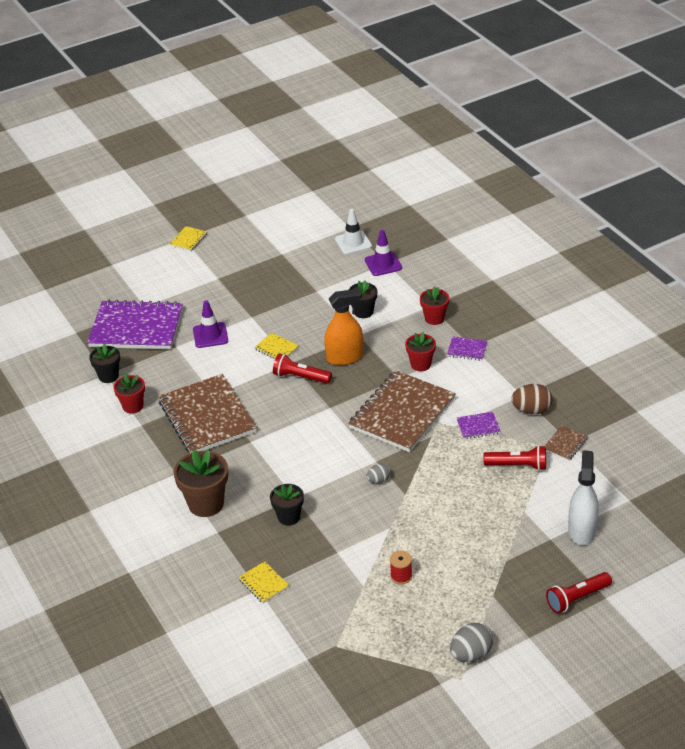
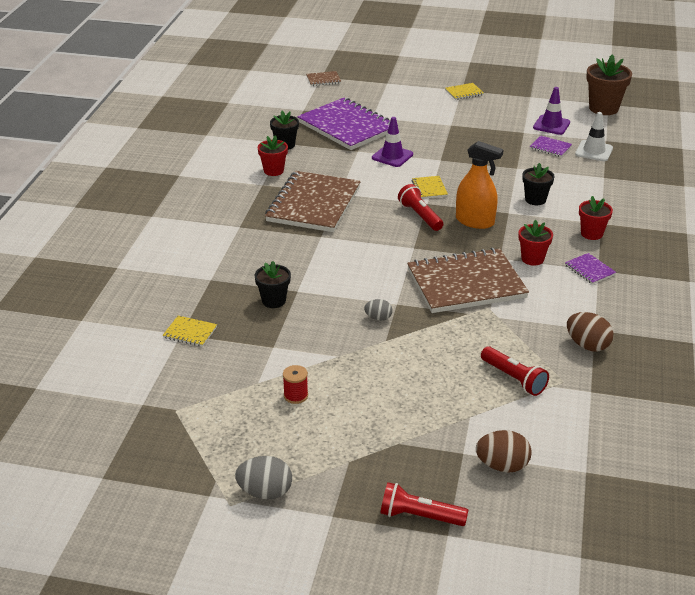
camera: 40 degrees right, 5 degrees down
(206, 504) = (230, 257): brown flower pot -> brown flower pot (603, 108)
(263, 583) = (190, 332): yellow notebook -> yellow notebook turned 75 degrees counterclockwise
(383, 264) = (599, 176): purple traffic cone -> purple traffic cone (551, 125)
(478, 426) = (519, 329): purple notebook -> purple notebook (550, 147)
(565, 444) = (583, 389): brown notebook -> brown notebook (323, 80)
(582, 530) = (502, 466): white spray bottle -> brown egg

